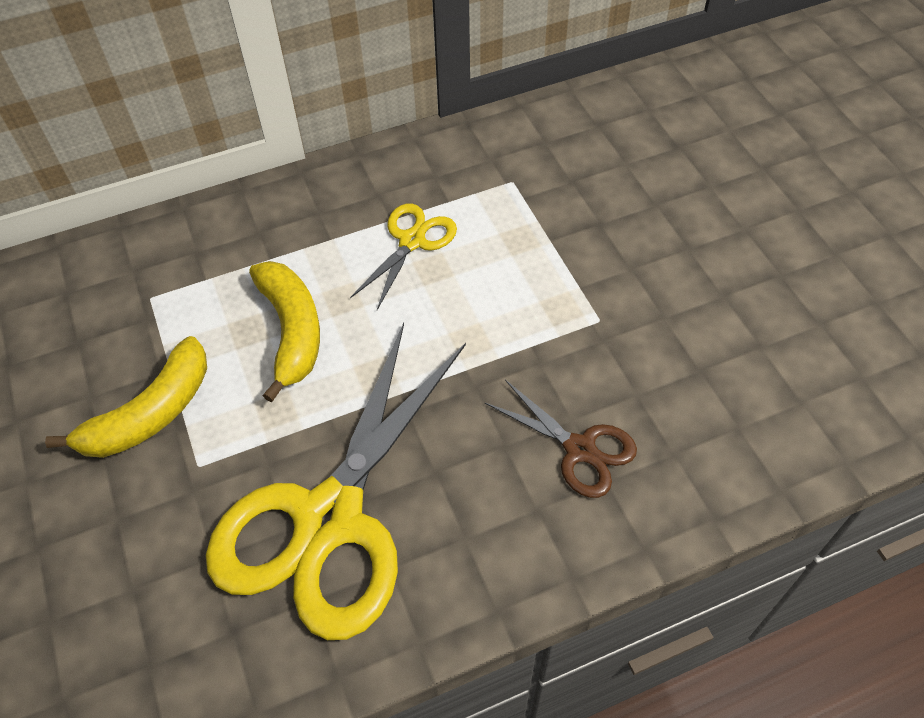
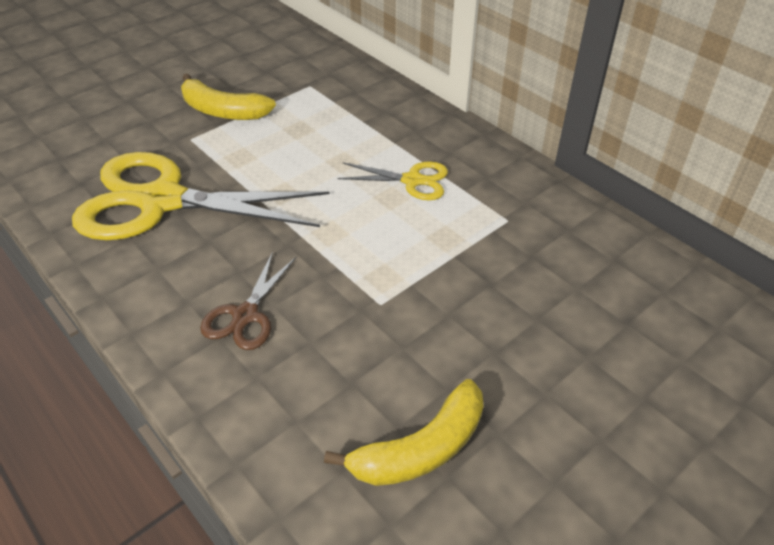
camera: 70 degrees right, 10 degrees down
(291, 331) = (305, 147): yellow banana -> yellow banana (421, 448)

